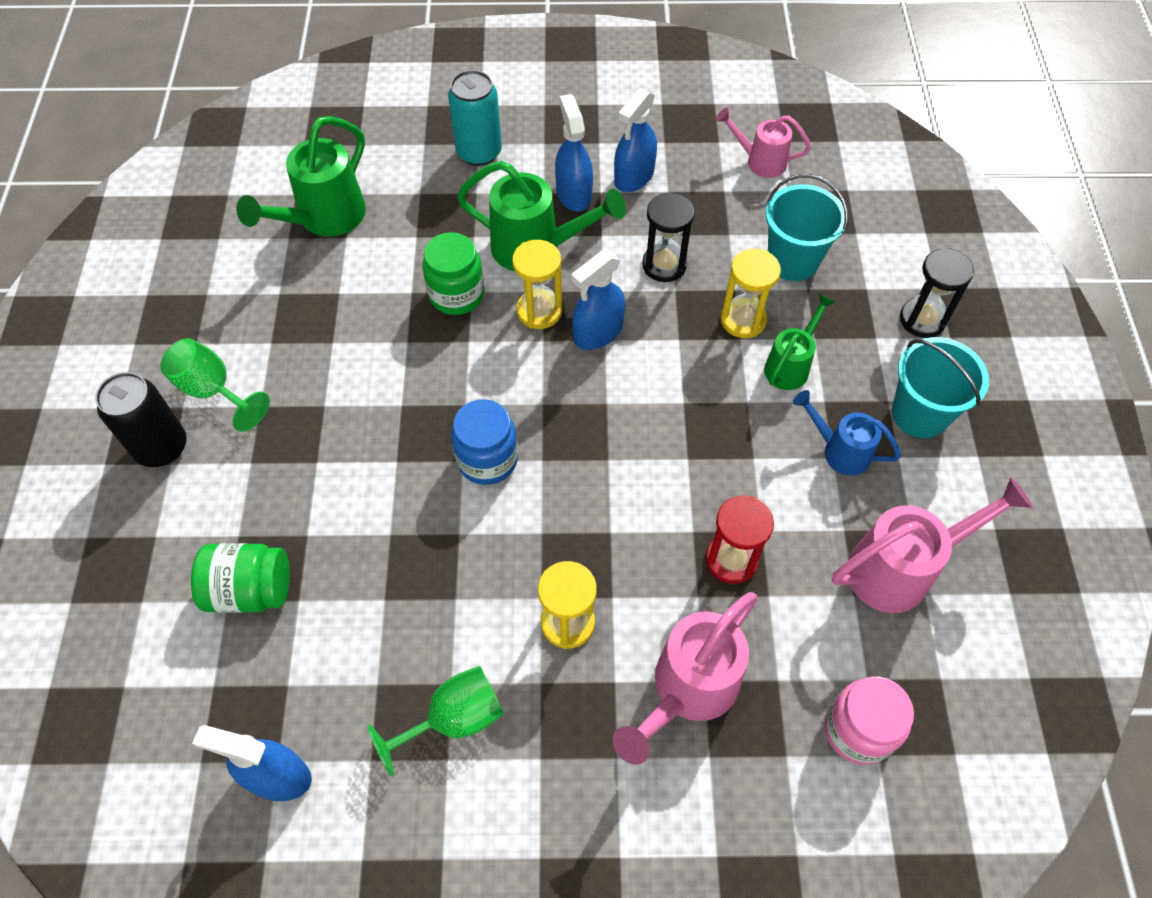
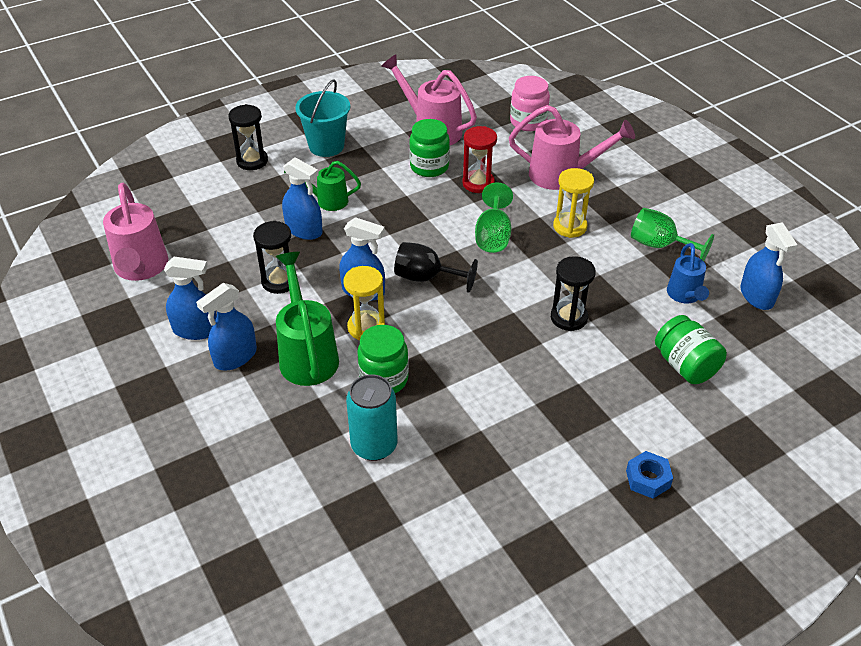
camera: 120 degrees left, 15 degrees down
(161, 447) = (648, 479): black can -> blue nut
(213, 390) = (579, 478): green goblet -> green goblet (493, 236)
(324, 219) = (364, 509): green watering can -> none
(411, 513) = (569, 318): none -> black hourglass
(479, 152) = (219, 439): turquoise can -> turquoise can (374, 445)
(487, 459) = (502, 301): blue jar -> none
(579, 402) = (426, 278): none -> black goblet
(743, 320) = (304, 230): yellow hourglass -> blue spray bottle
(760, 161) = (141, 268): pink watering can -> pink watering can, size x1.64
(792, 261) = (236, 224): turquoise bucket -> none
(804, 517) = (429, 167): none -> green jar
(839, 451) = (375, 166): blue watering can -> blue watering can (684, 296)

